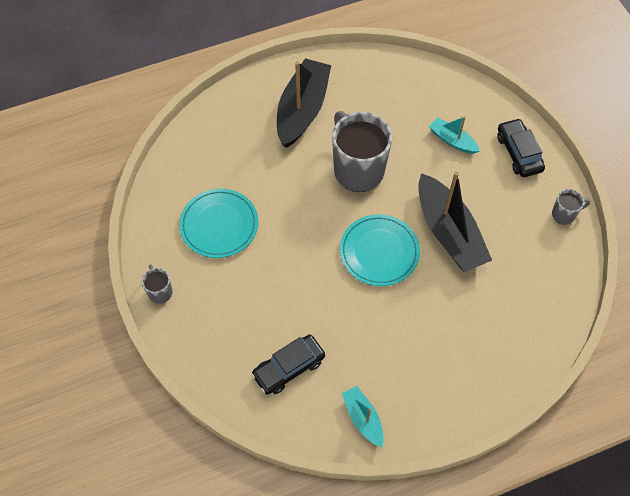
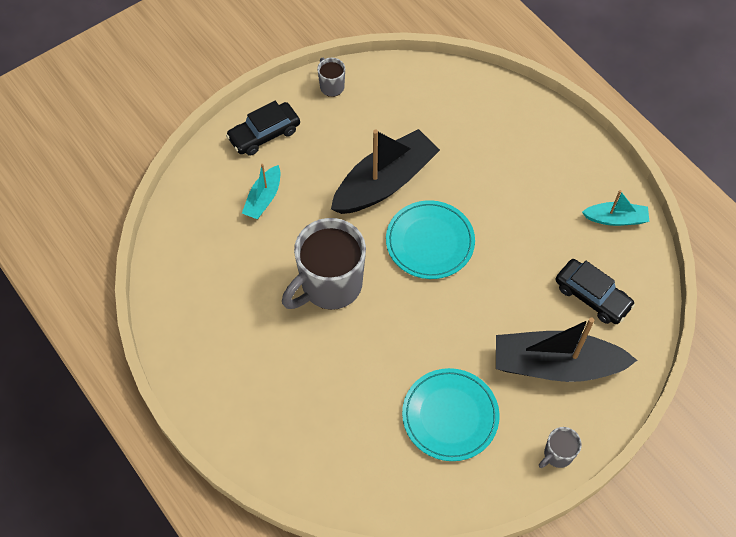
camera: 105 degrees left, 0 degrees up
(302, 110) = (258, 367): black boat -> black boat (555, 365)
(363, 418) = (615, 219): turquoise boat -> turquoise boat turned 135 degrees counterclockwise

